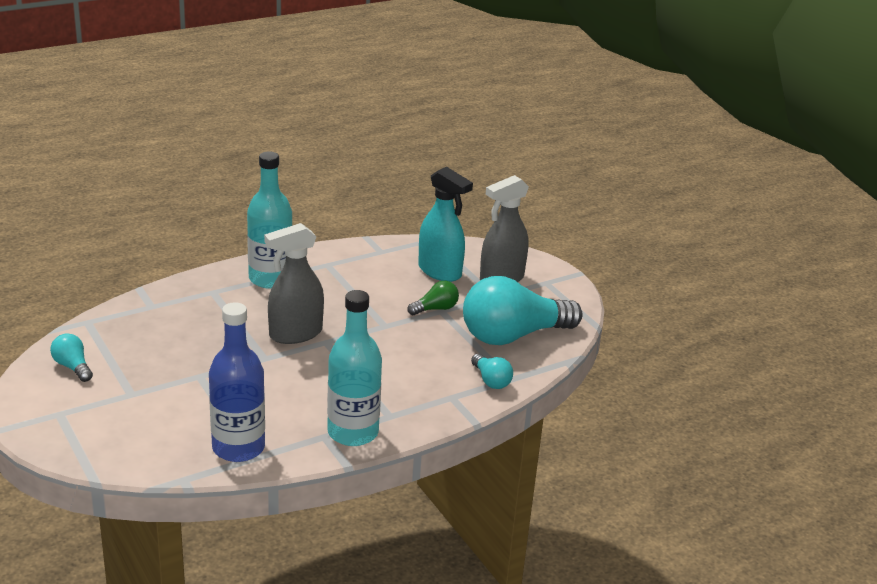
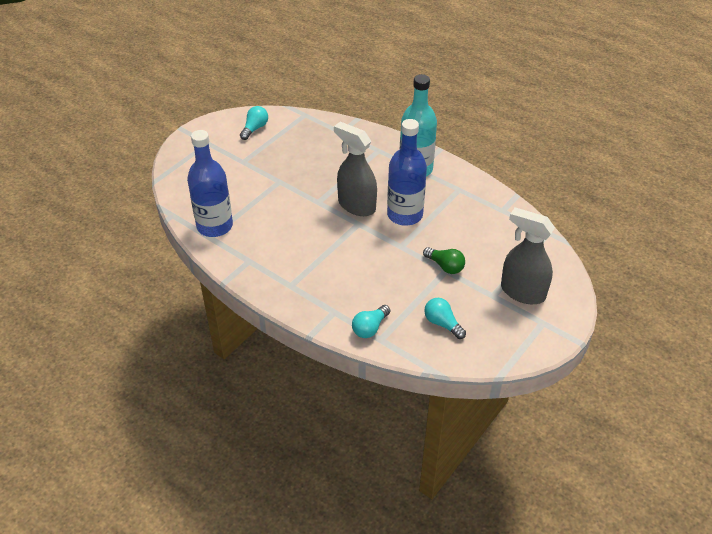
camera: 70 degrees right, 15 degrees up
(338, 308) = (405, 215): none -> blue bottle
(353, 432) = (260, 273): turquoise bottle -> none
(440, 271) = (502, 252): turquoise spray bottle -> none
(513, 335) = (442, 323): turquoise light bulb -> turquoise light bulb, size x0.44

